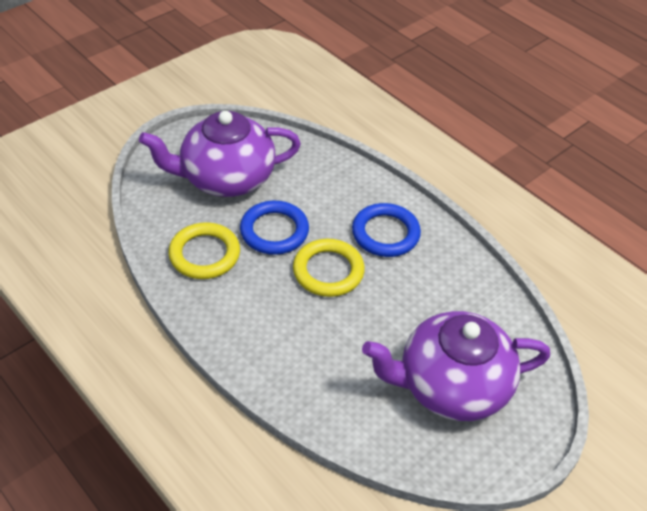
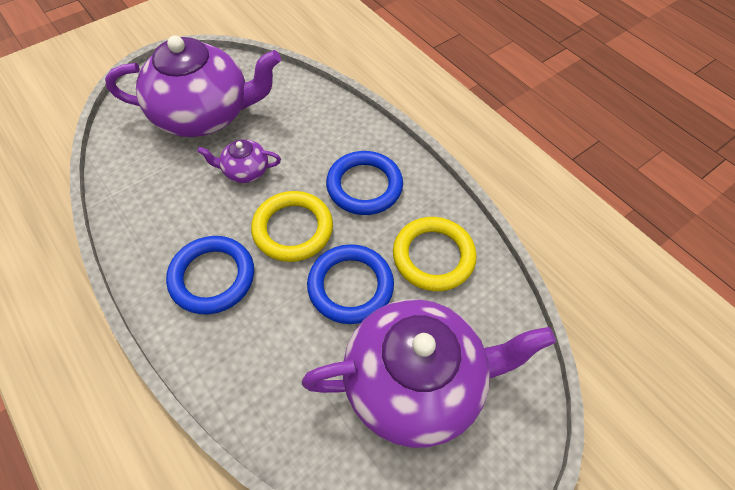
camera: 175 degrees left, 10 degrees up
(266, 312) = (364, 186): none -> blue ring
(385, 322) = (245, 171): none -> purple teapot

